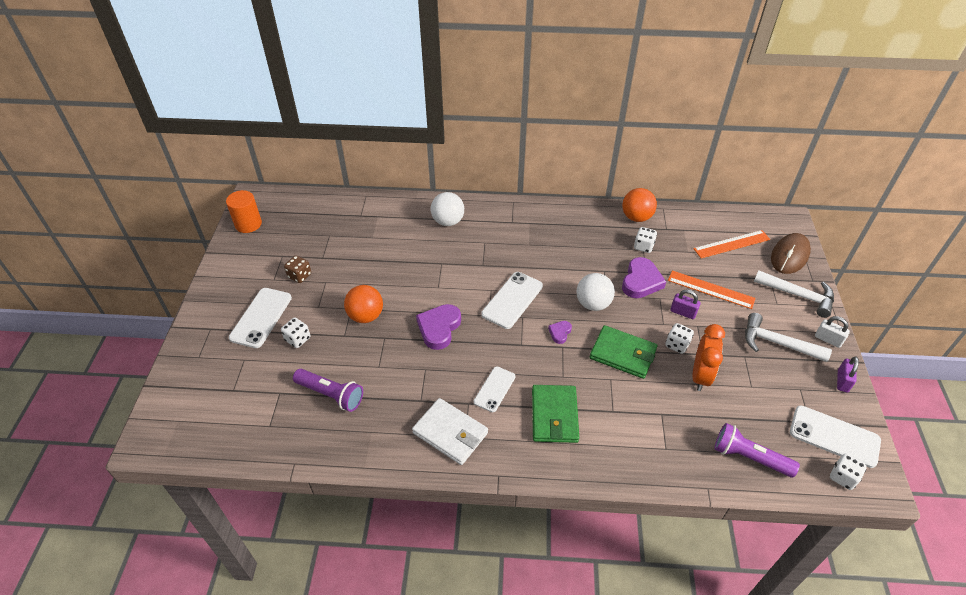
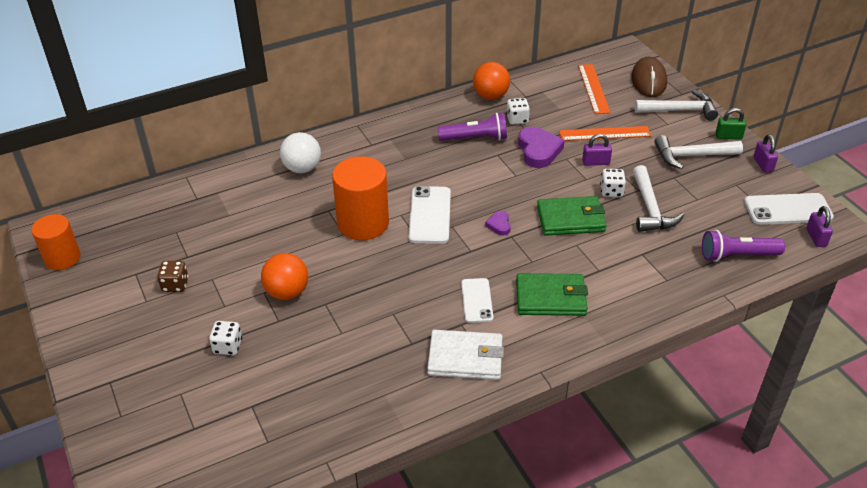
camera: 30 degrees left, 5 degrees down
(261, 317) = (165, 344): white phone -> none
(331, 395) = (312, 381): purple flashlight -> purple flashlight (475, 138)
(439, 328) = (376, 271): purple heart -> none
(458, 285) = (363, 223): none -> orange cylinder
(554, 416) = (551, 298): green wallet -> green wallet turned 60 degrees counterclockwise
(593, 304) = (510, 187): white ball -> none
(700, 376) = (650, 208): orange clock -> white hammer
(732, 244) = (593, 88): orange ruler -> orange ruler turned 45 degrees counterclockwise
(828, 339) = (728, 136): white padlock -> green padlock
(843, 477) = (816, 237): white dice -> purple padlock

